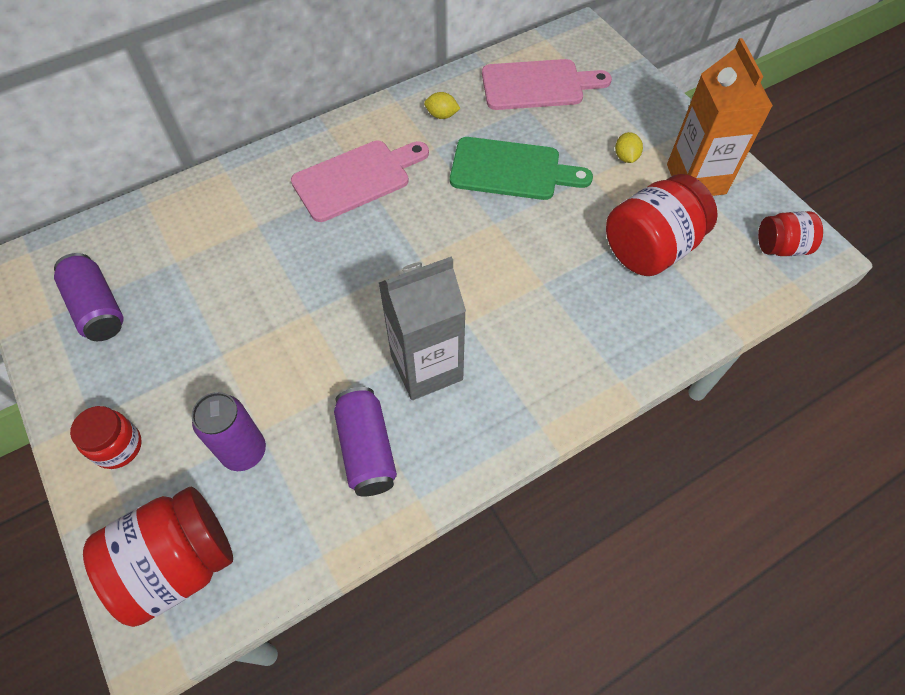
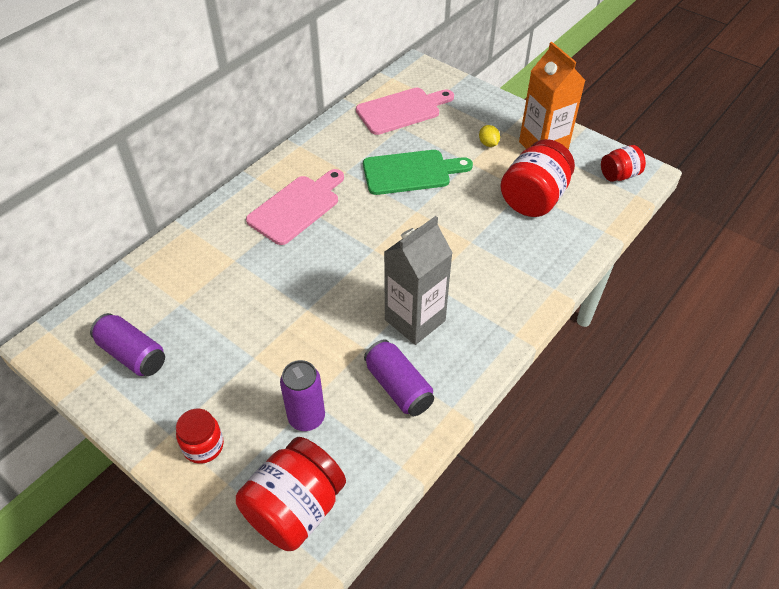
camera: 20 degrees left, 10 degrees down
(441, 115) = (340, 147): yellow lemon -> none

